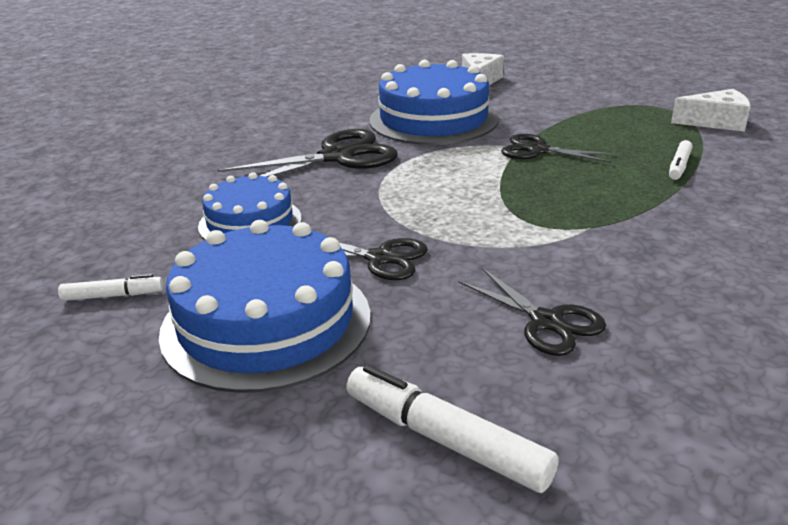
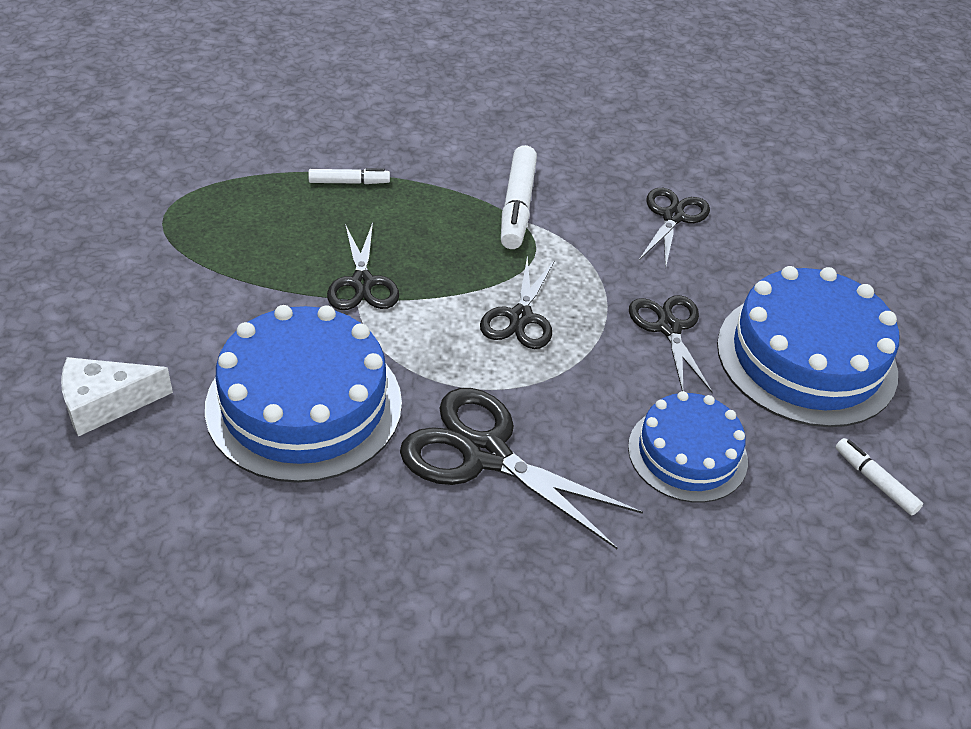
camera: 125 degrees left, 15 degrees up
(445, 439) = (817, 233): white marker -> white marker (517, 206)
(452, 196) = (520, 317): none -> black scissors
(716, 122) = (205, 167): white cheese -> none

